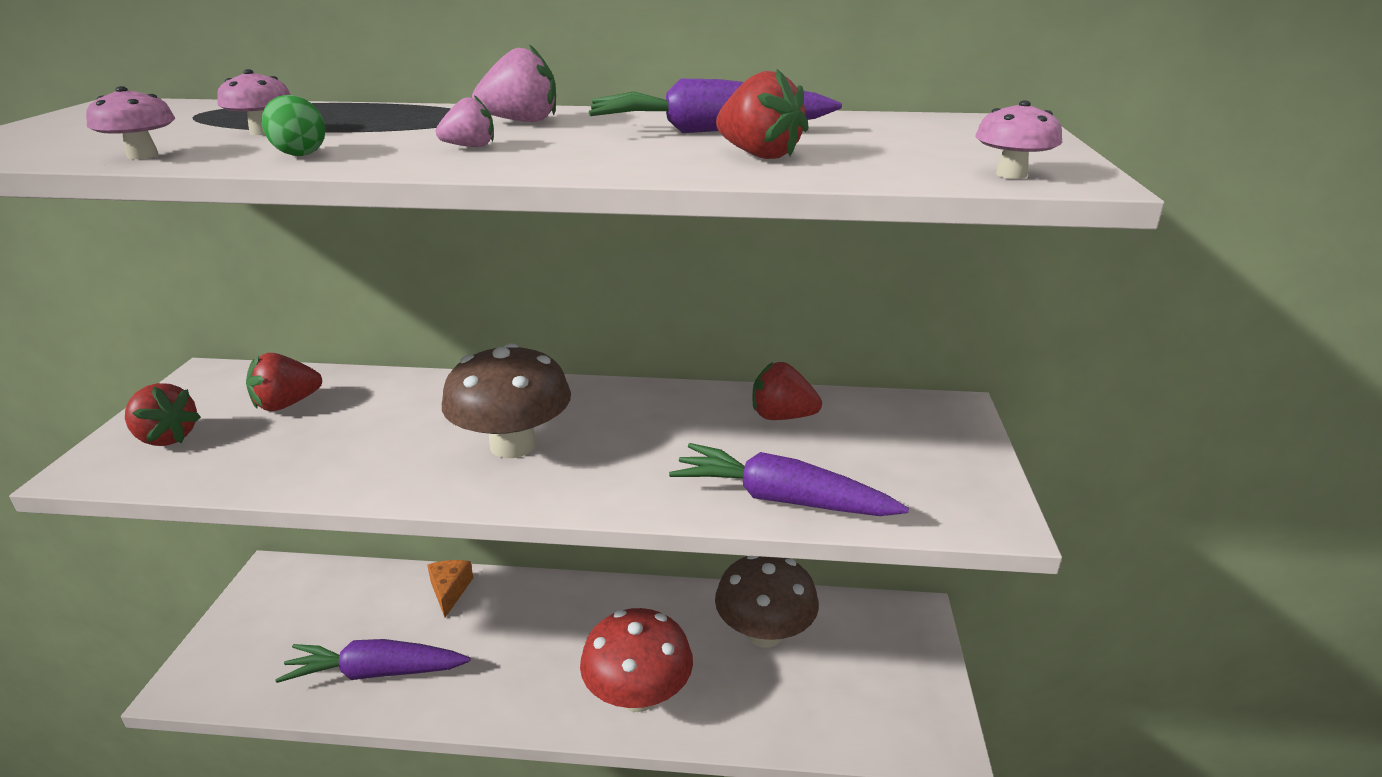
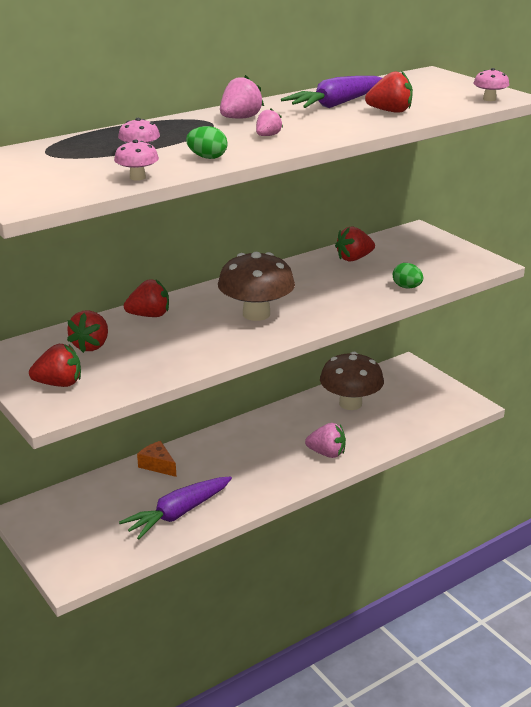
camera: 40 degrees left, 0 degrees up
(409, 392) = (149, 315): none -> red strawberry
(638, 695) = (327, 453): red mushroom -> pink strawberry
(781, 499) = (407, 287): purple carrot -> green egg

